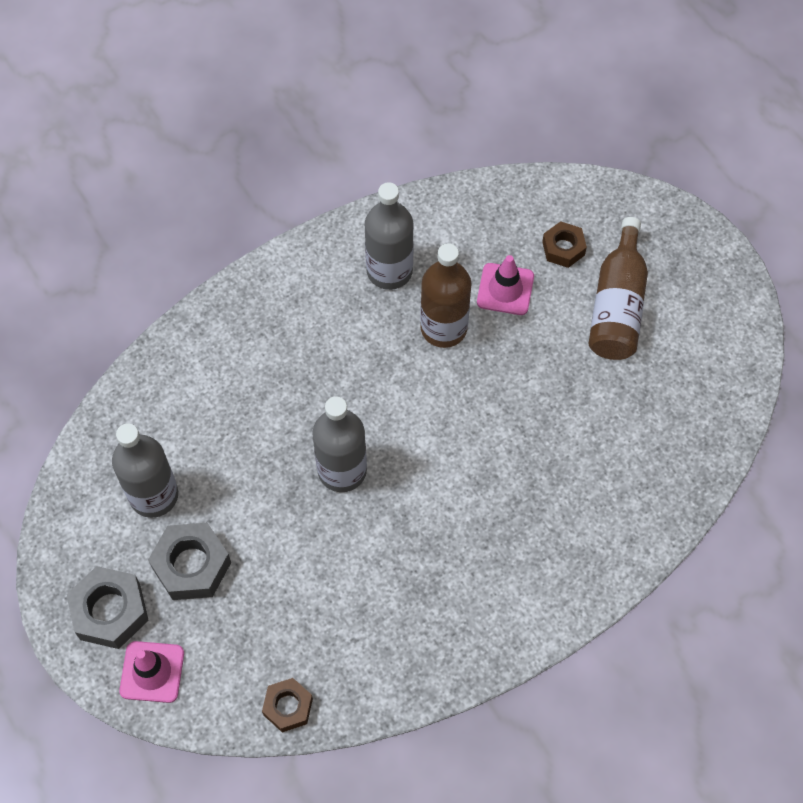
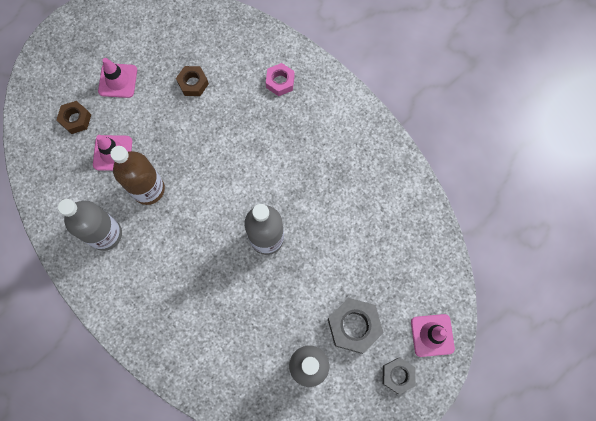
camera: 100 degrees left, 10 degrees up
(110, 611) = (397, 375): grey nut -> grey nut, size x0.63
(288, 707) = (434, 241): brown nut -> brown nut (193, 83)
(586, 527) = (280, 82): none -> pink nut
(617, 305) = (118, 80): brown bottle -> pink traffic cone

